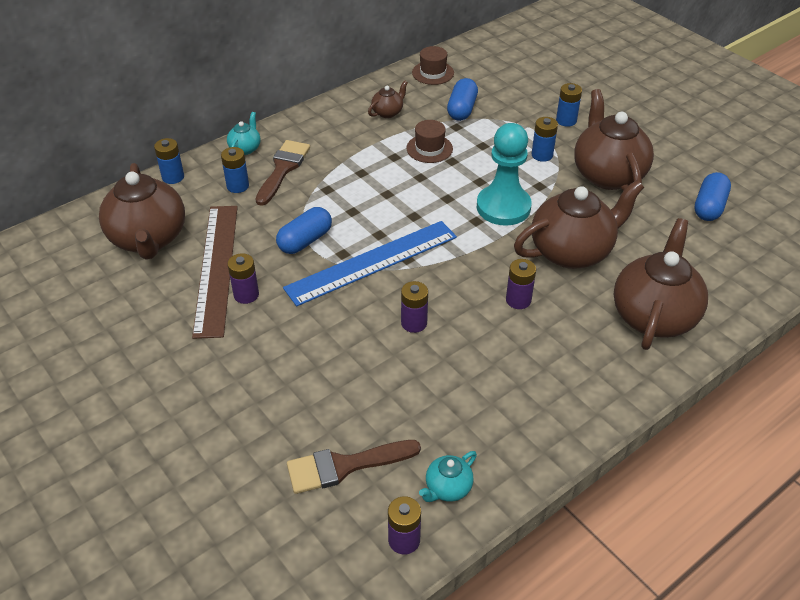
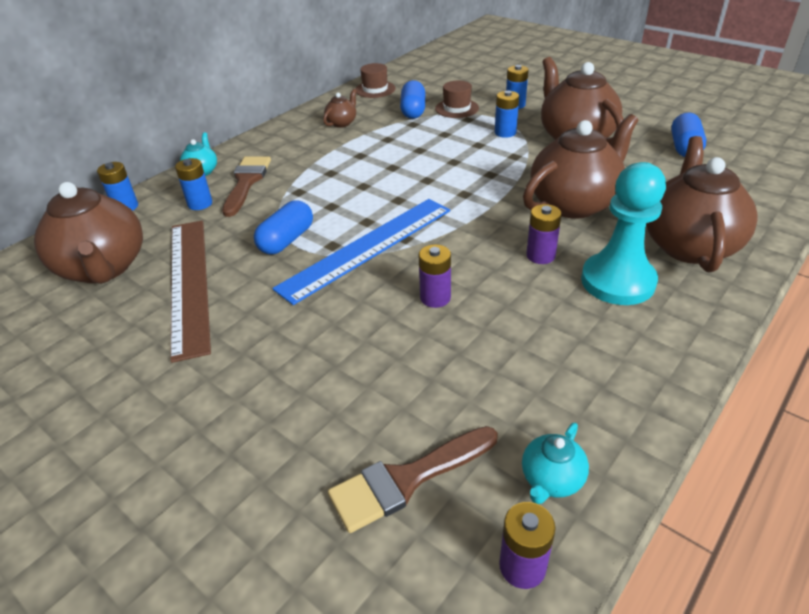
camera: 10 degrees left, 5 degrees down
(246, 295) = (230, 304): purple battery -> none
(429, 148) = (393, 144): brown hat -> brown hat (457, 108)
(503, 207) = (487, 178): turquoise pawn -> turquoise pawn (617, 281)

